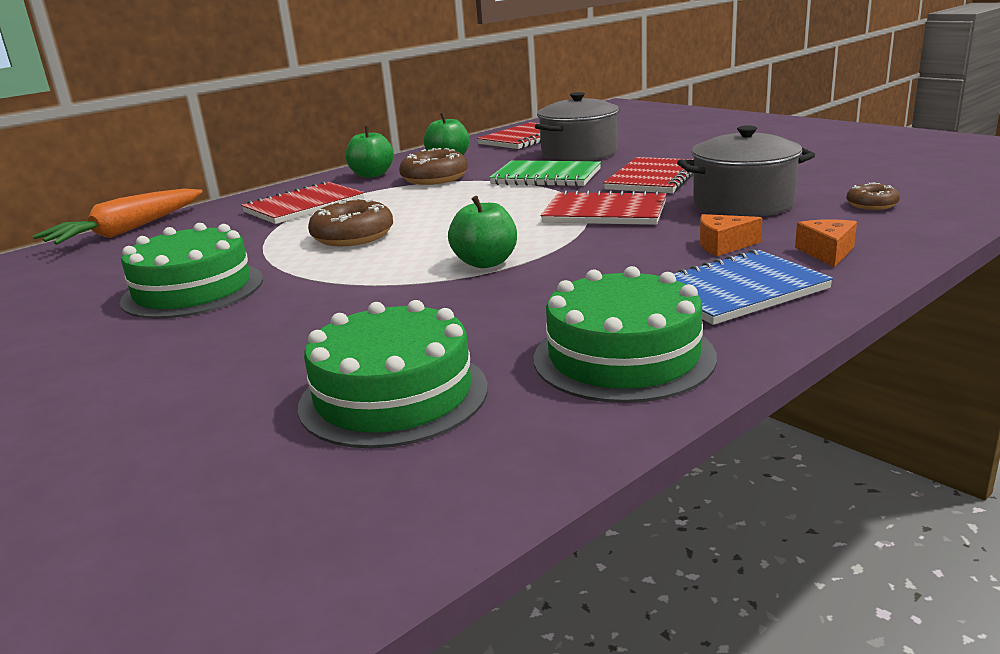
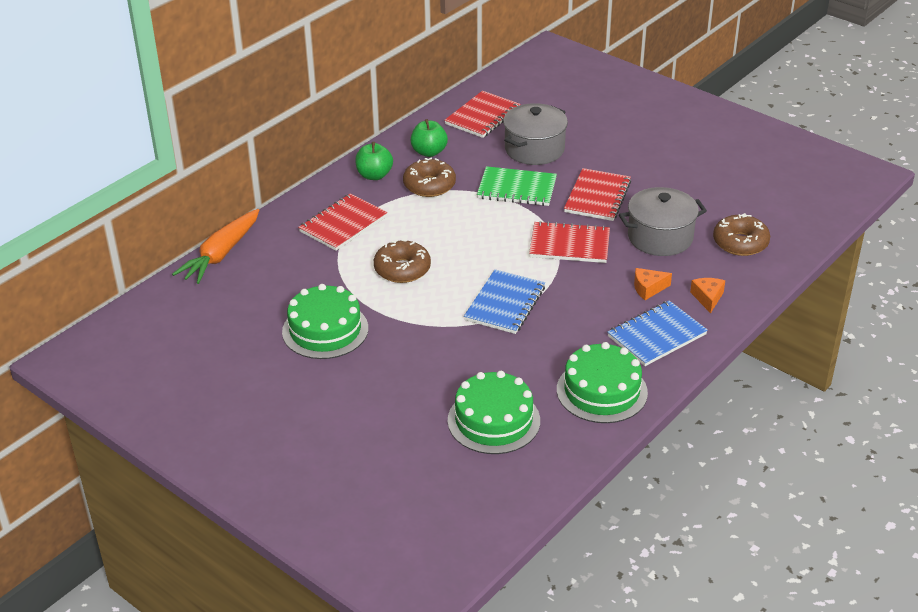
camera: 10 degrees left, 15 degrees up
(485, 263) = (505, 304): green apple -> blue notebook
(872, 205) = (740, 243): brown donut -> brown donut, size x1.78

